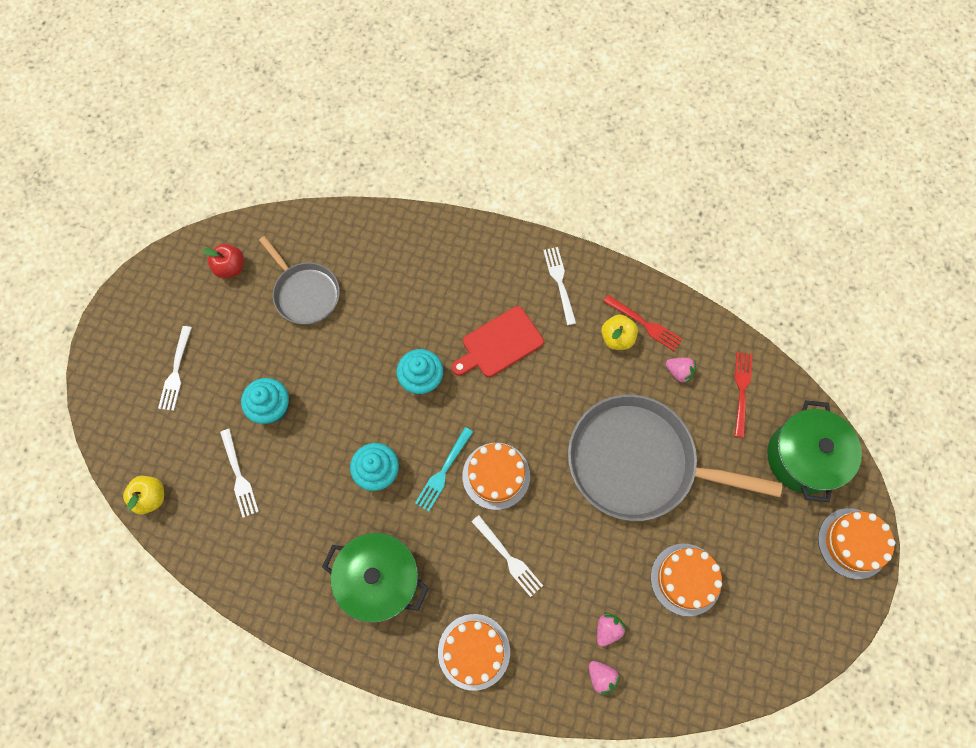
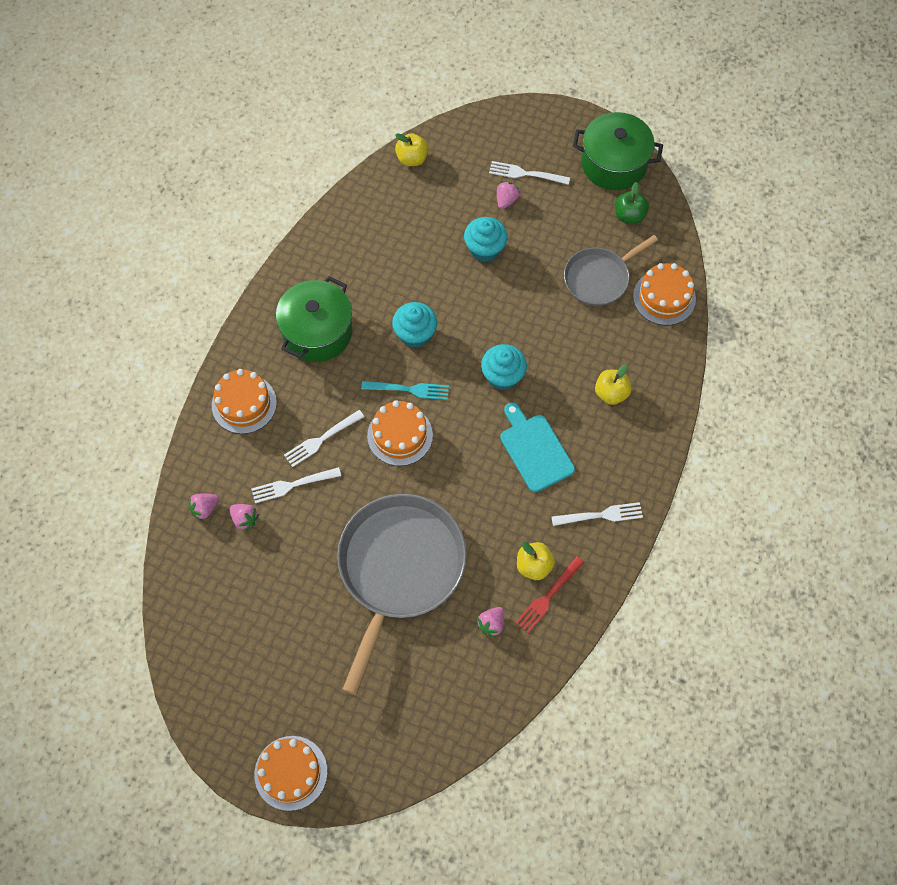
camera: 95 degrees right, 5 degrees down
(210, 389) = (506, 200): none -> pink strawberry
(230, 267) = (629, 215): red apple -> green apple
(239, 476) = (423, 223): white fork -> white fork (292, 485)
(433, 278) = (611, 393): none -> yellow apple
(443, 471) = (409, 389): turquoise fork -> turquoise fork turned 150 degrees clockwise
(499, 344) = (534, 449): red cutting board -> turquoise cutting board
(685, 579) = (279, 597): orange cake -> orange cake (664, 297)
(741, 390) = (465, 687): red fork -> none
(803, 457) = (386, 739): green pot -> green pot (614, 164)

